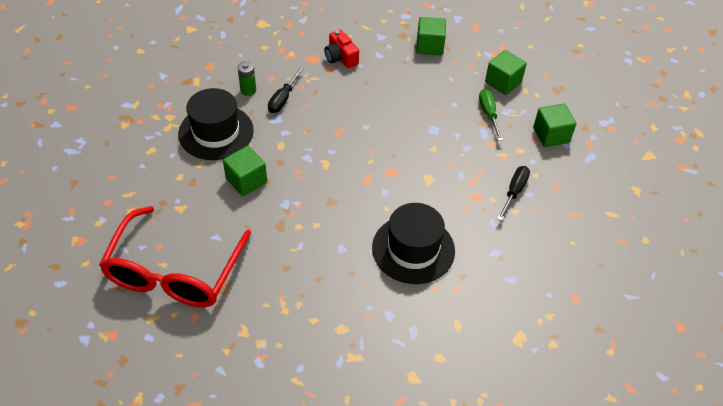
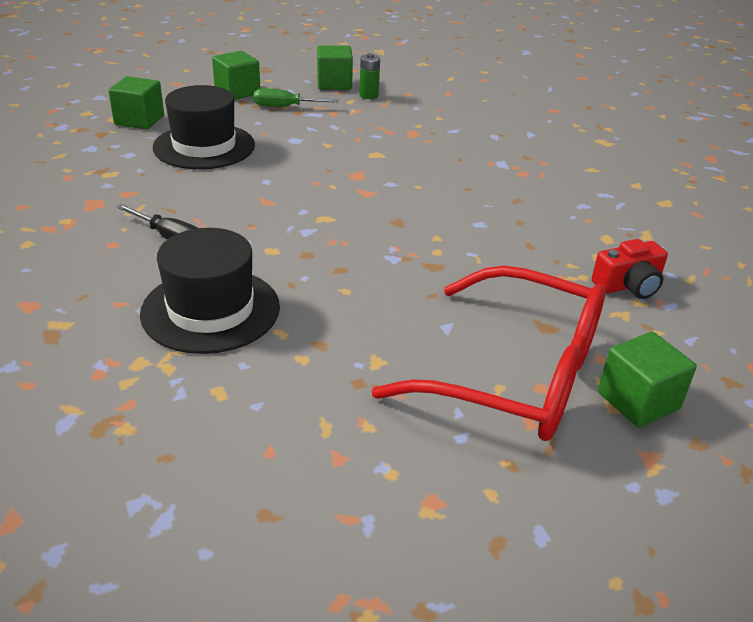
camera: 80 degrees left, 15 degrees down
(246, 181) = (336, 288): green cube -> green cube (638, 401)
(248, 90) = (126, 268): green battery -> green battery (368, 95)
(340, 57) = (110, 181): red camera -> red camera (628, 285)
(413, 249) = (486, 178): black hat -> black hat (204, 146)
(514, 192) = (410, 113): black screwdriver -> none

